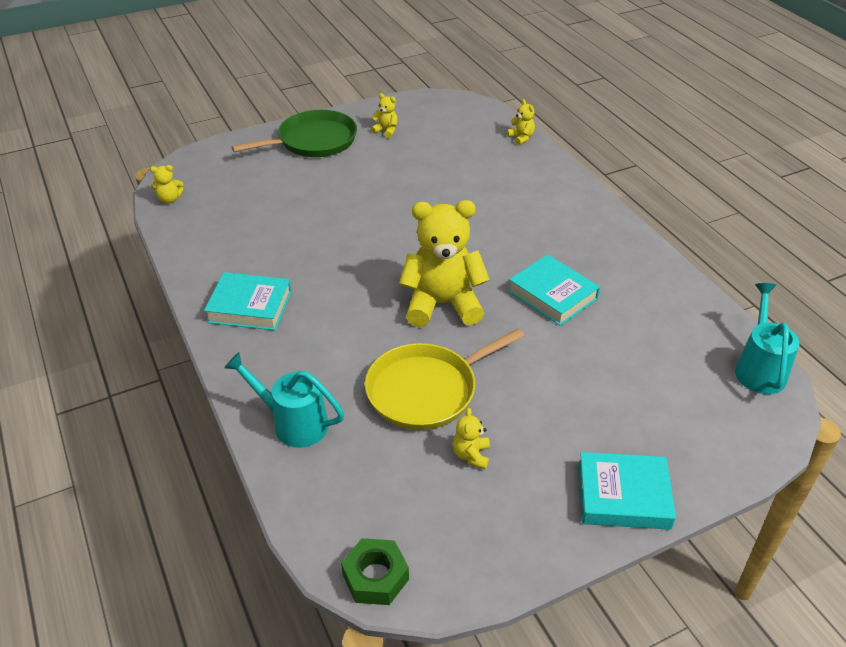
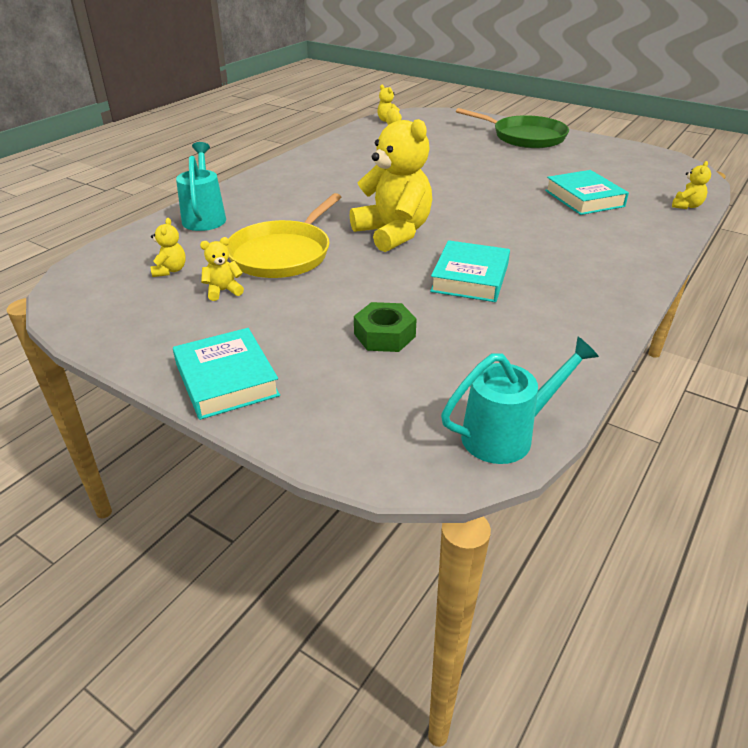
camera: 60 degrees right, 5 degrees down
(250, 307) = (308, 172): turquoise book -> turquoise book (584, 198)
(375, 577) = (73, 286): green nut -> green nut (384, 335)
(386, 131) = (586, 154): yellow teddy bear -> yellow teddy bear (170, 270)
(426, 390) = (283, 254): yellow pan -> yellow pan turned 90 degrees counterclockwise

